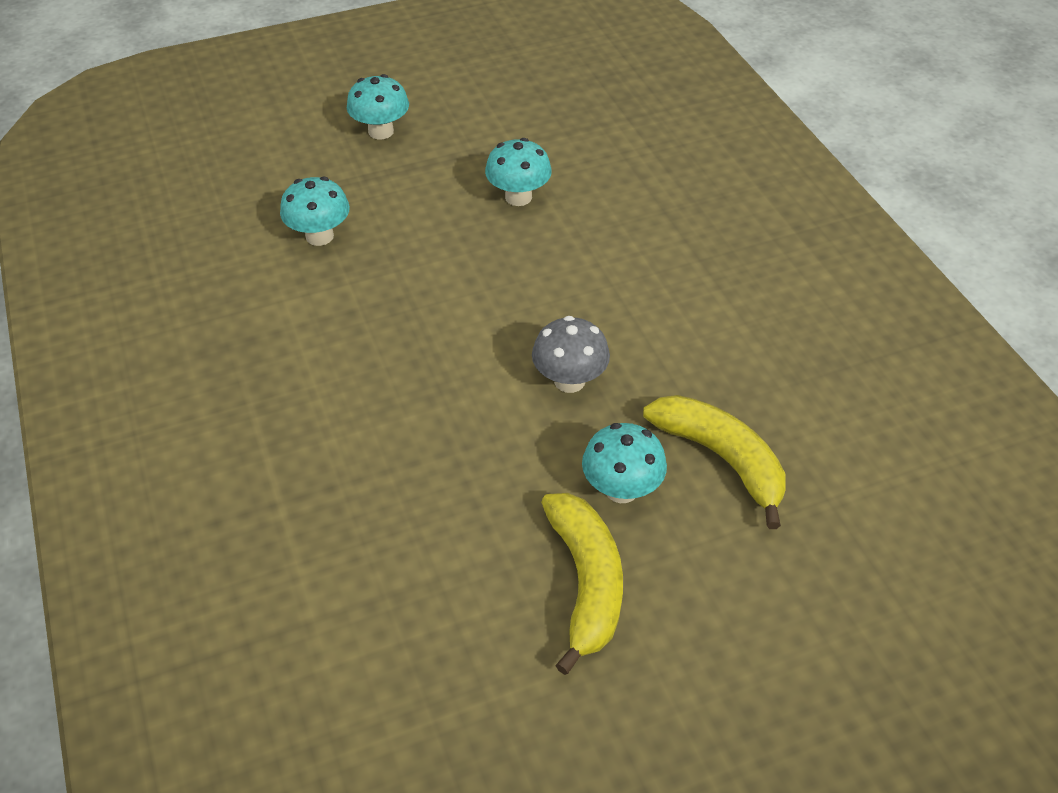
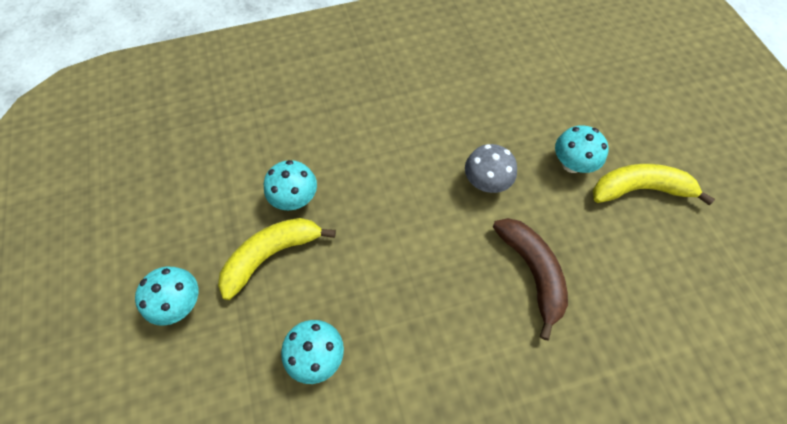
camera: 85 degrees left, 15 degrees up
(427, 431) = (532, 272): none -> brown banana
(721, 459) = (545, 113): yellow banana -> yellow banana (271, 255)

